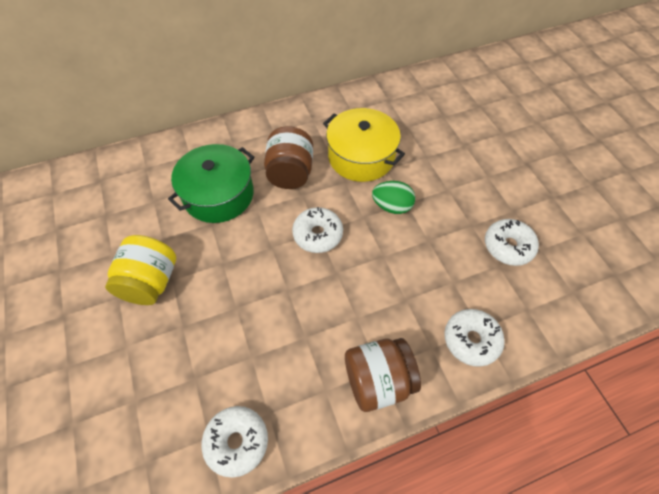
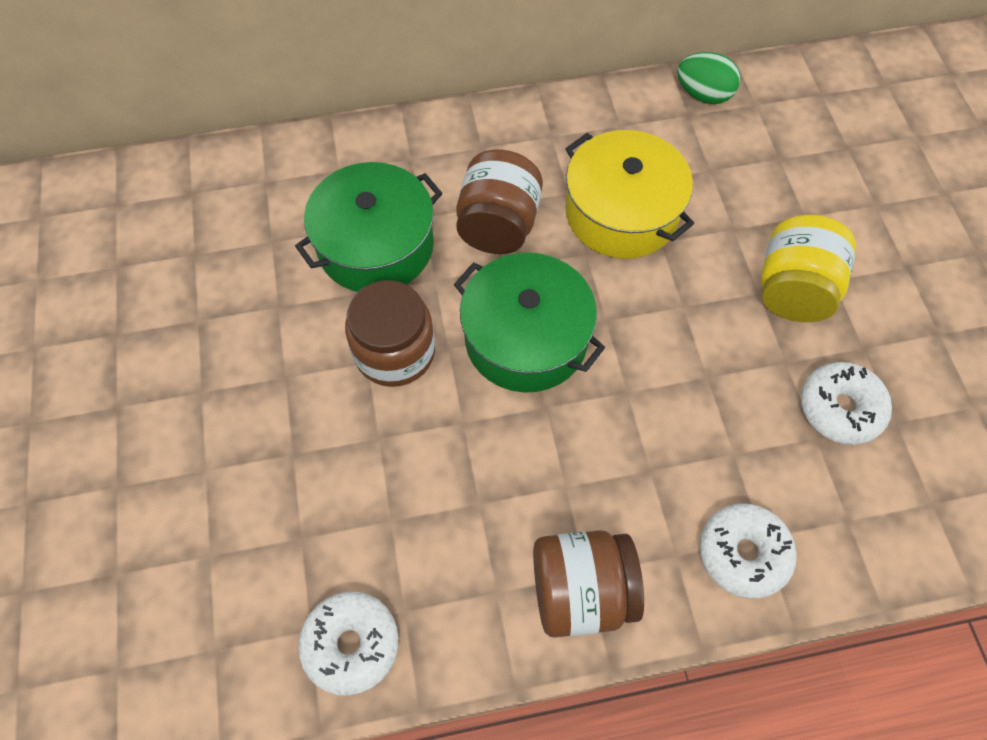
camera: 10 degrees right, 5 degrees up
(151, 282) = (252, 375): yellow jar -> yellow jar (793, 290)
(239, 254) = (395, 352): none -> brown jar
(318, 234) = (526, 338): white donut -> green pot
(392, 206) = (657, 309): green egg -> green egg (703, 95)

